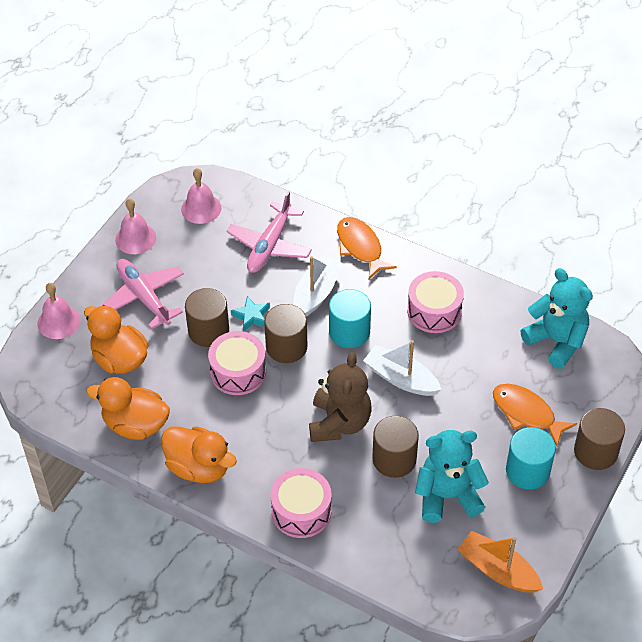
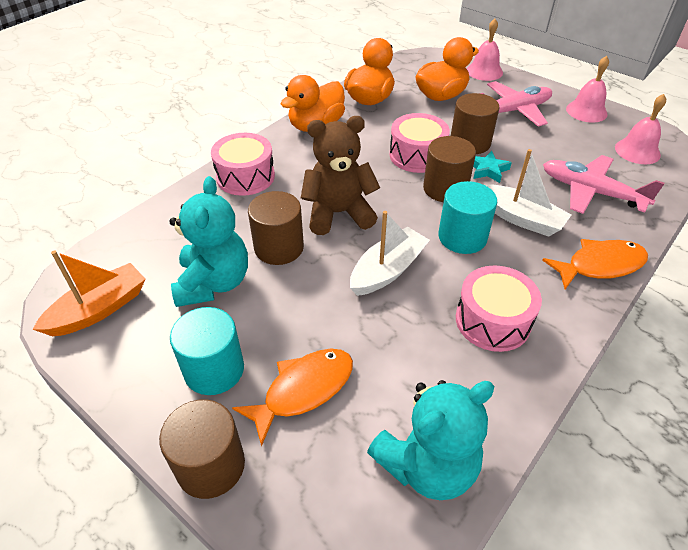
camera: 100 degrees right, 5 degrees down
(339, 423) = (338, 213): brown teddy bear -> brown teddy bear turned 150 degrees clockwise

